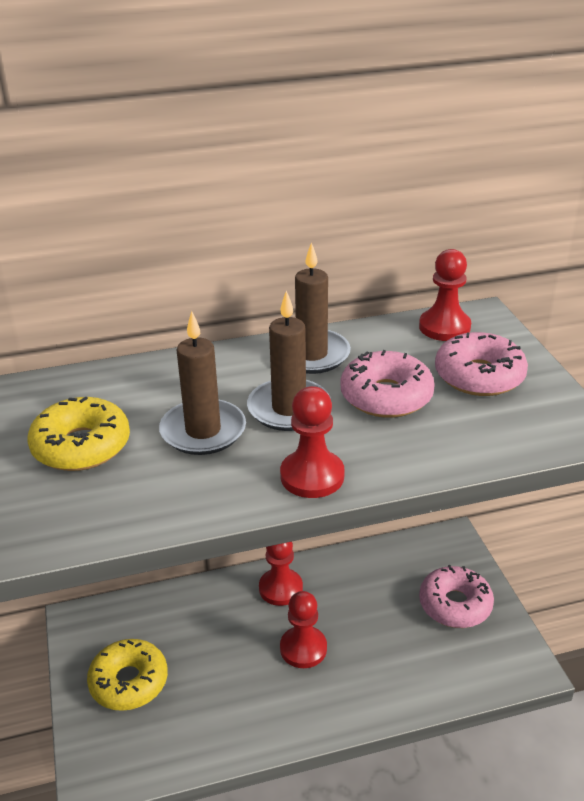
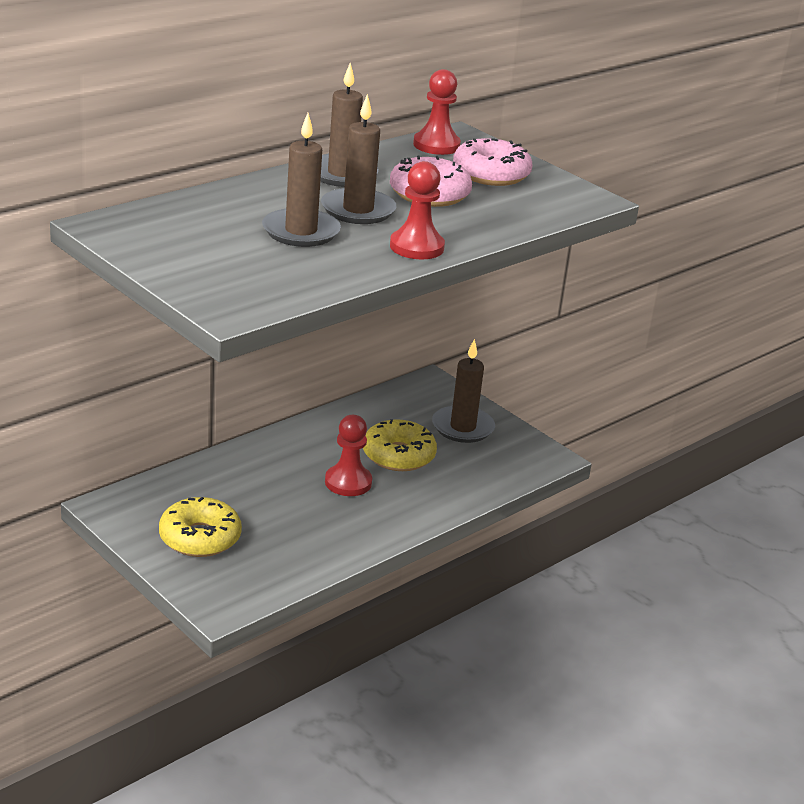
camera: 30 degrees left, 5 degrees down
(81, 446) = (206, 253): yellow donut -> yellow donut (398, 455)
(280, 588) = (295, 445): red pawn -> none
(455, 605) = (462, 427): pink donut -> brown candle

